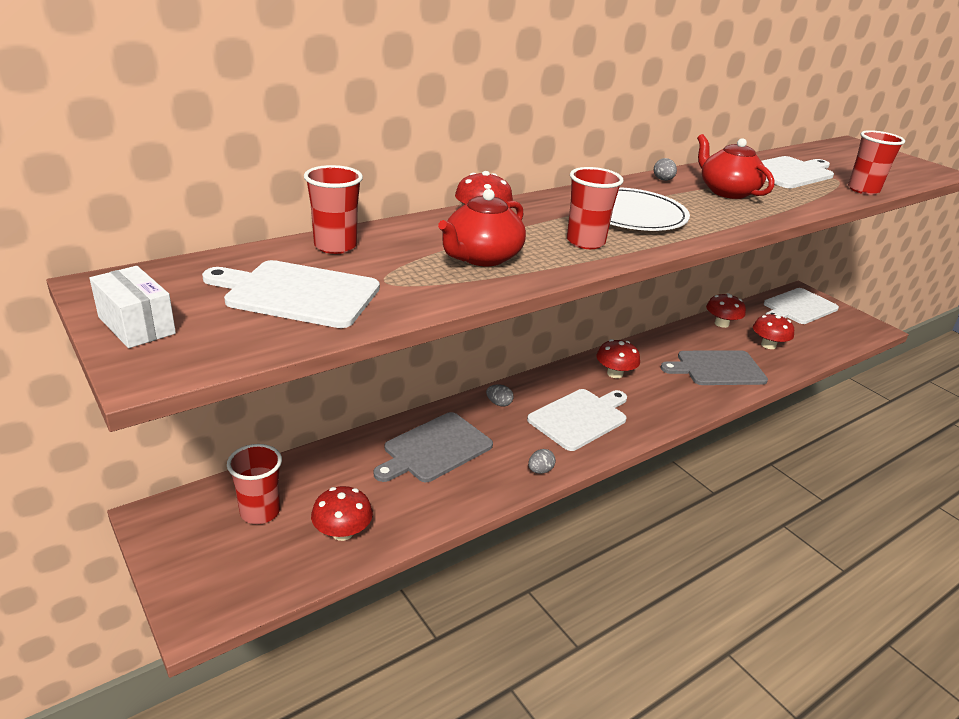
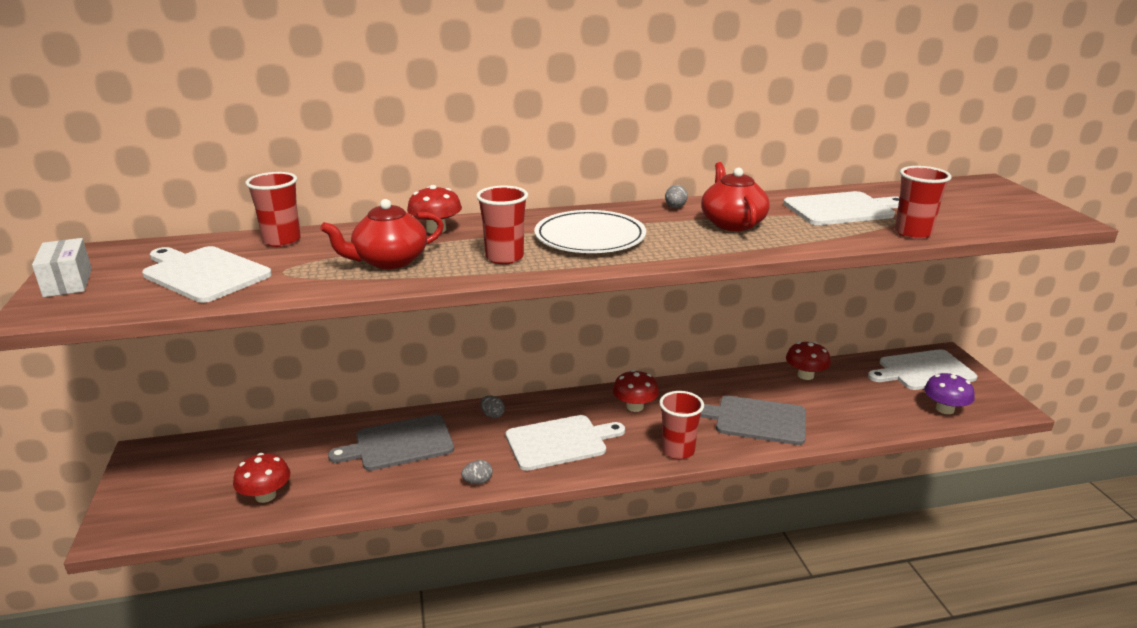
camera: 25 degrees right, 5 degrees down
(260, 512) = (218, 466): red cup -> red cup (678, 450)
(768, 345) = (843, 405): red mushroom -> none
(836, 336) = (945, 409): none -> purple mushroom

